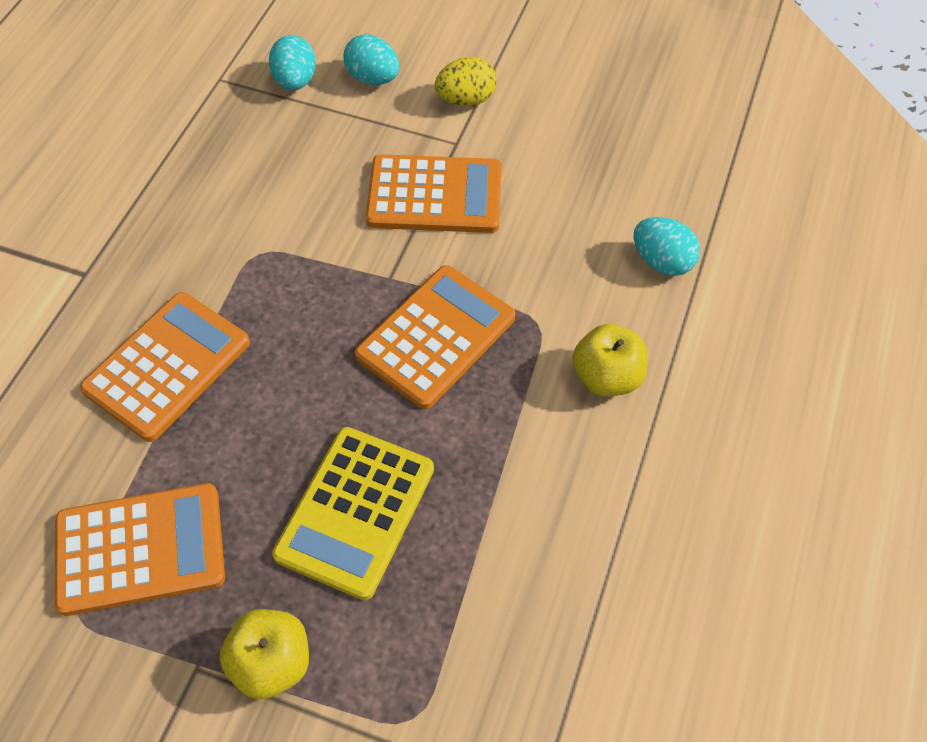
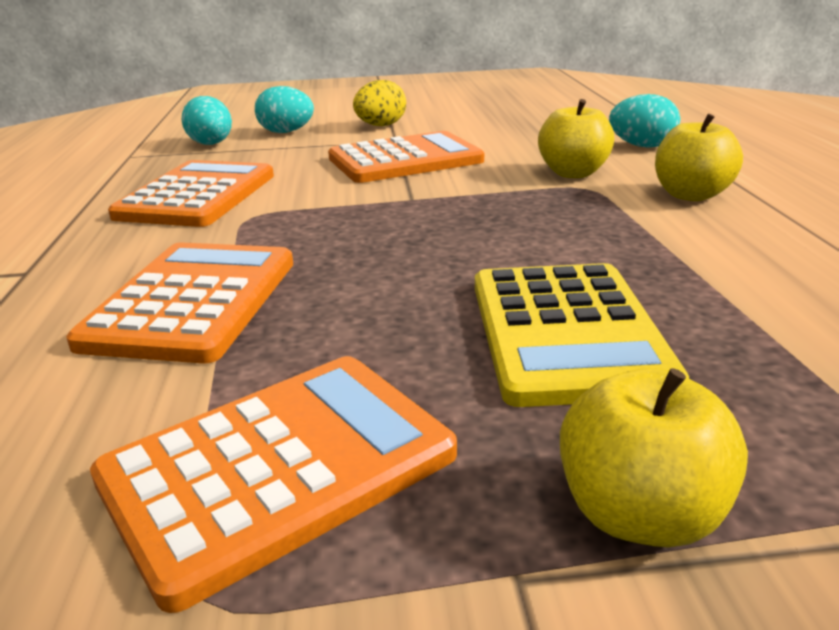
camera: 25 degrees left, 30 degrees down
(436, 337) = (501, 213): orange calculator -> orange calculator (198, 195)
(551, 290) = (573, 173): none -> yellow apple

